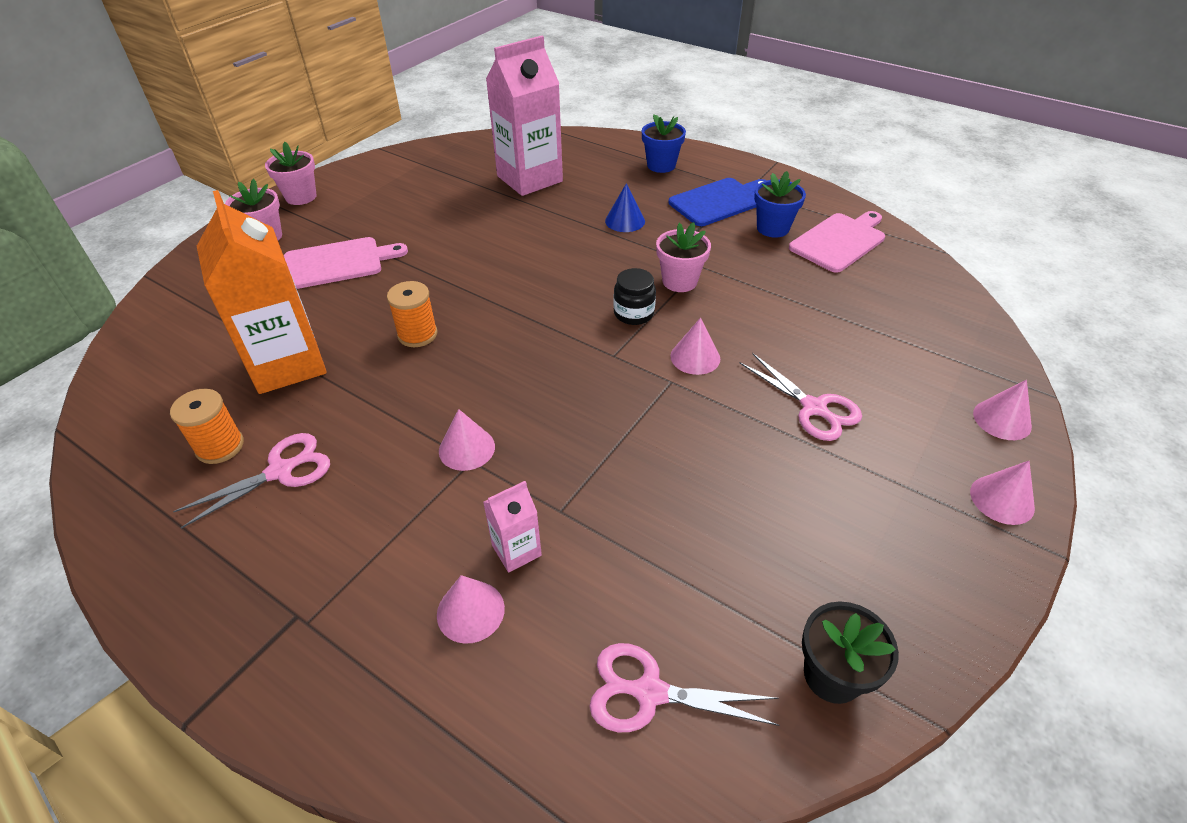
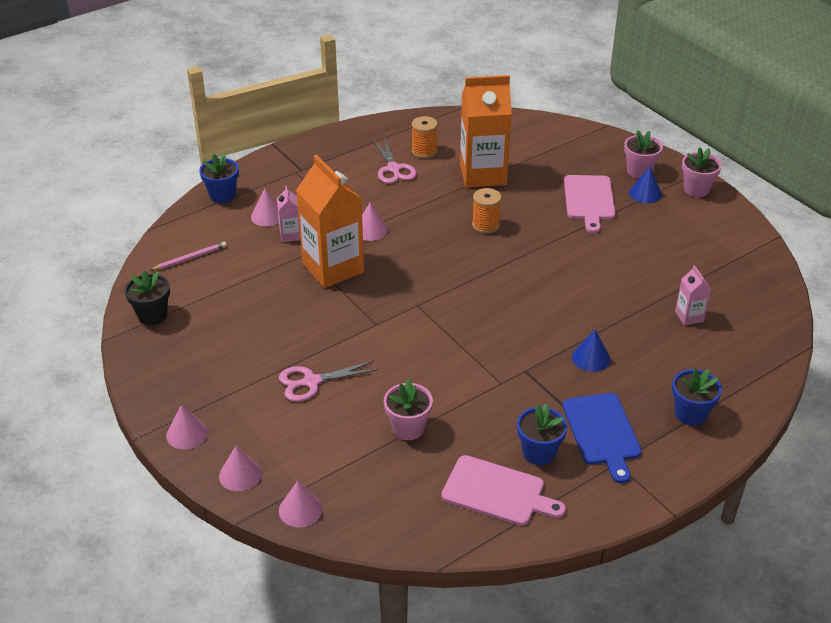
camera: 110 degrees right, 5 degrees down
(315, 227) = (645, 193): none -> blue cone
(419, 734) = (222, 195): none -> blue flower pot
(529, 179) = (689, 316): pink carton -> pink carton, size x0.45
(579, 463) = (333, 268): none -> orange carton
(633, 313) = (457, 327): black jar -> none
(650, 692) = (190, 258): pink scissors -> pink pencil
(679, 281) = (485, 363): pink flower pot -> pink flower pot (408, 428)
(695, 357) = (393, 343): pink cone -> pink cone (300, 509)
(839, 241) = (497, 492): pink cutting board -> pink cutting board turned 45 degrees counterclockwise

